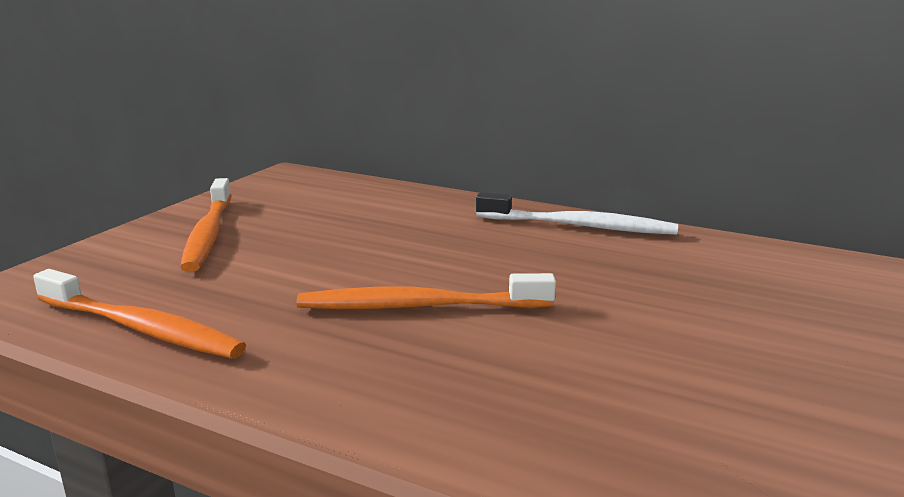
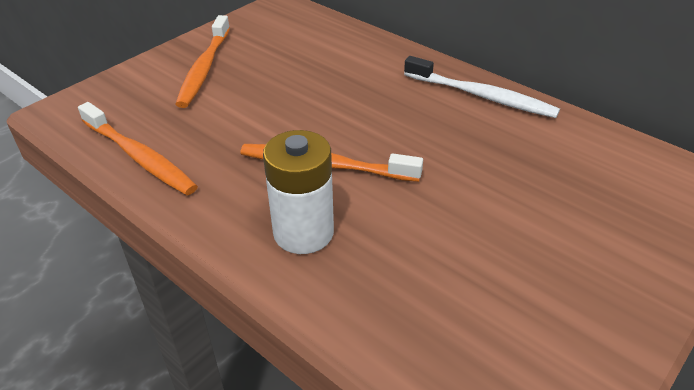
camera: 15 degrees right, 20 degrees up
(425, 377) = (303, 232): none -> white battery

